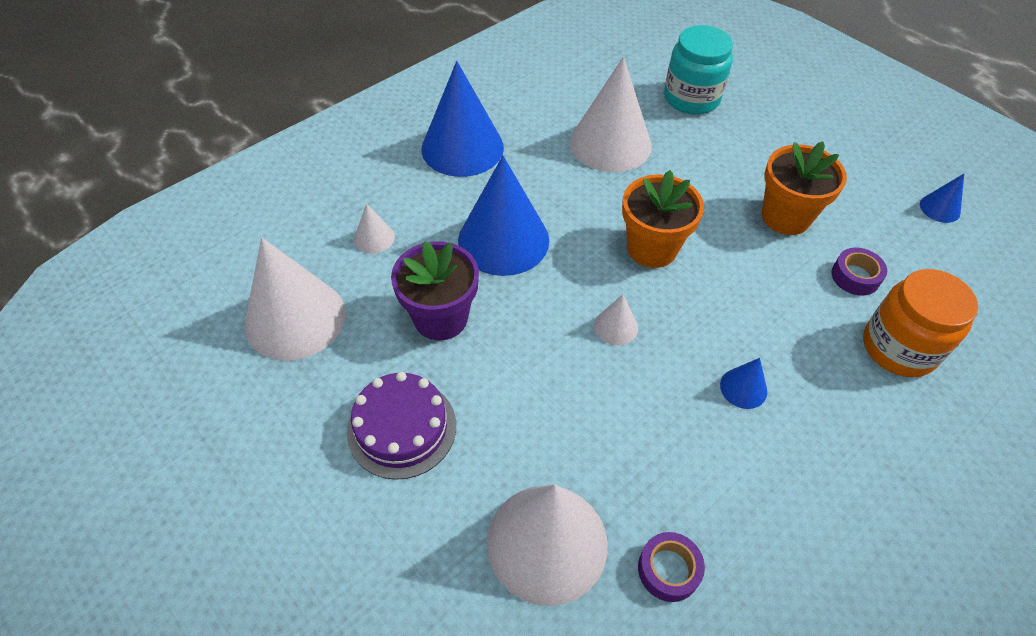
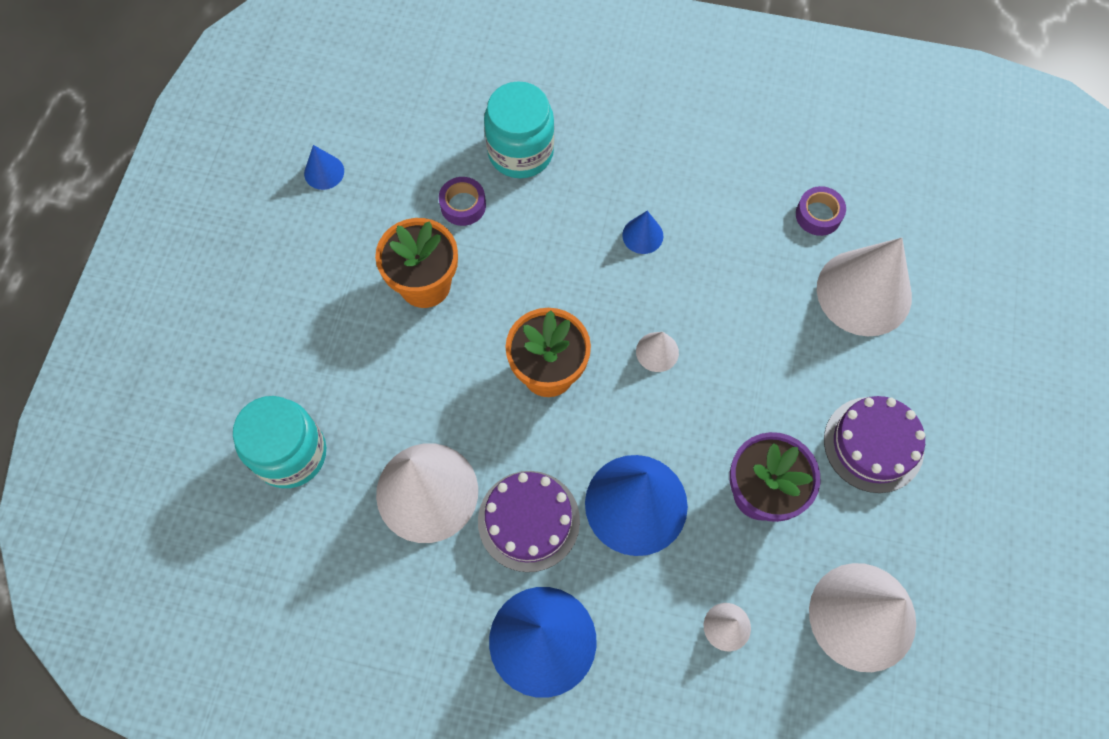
camera: 125 degrees left, 15 degrees up
(545, 180) = (528, 520): none -> purple cake
(899, 348) = (520, 152): orange jar -> turquoise jar

